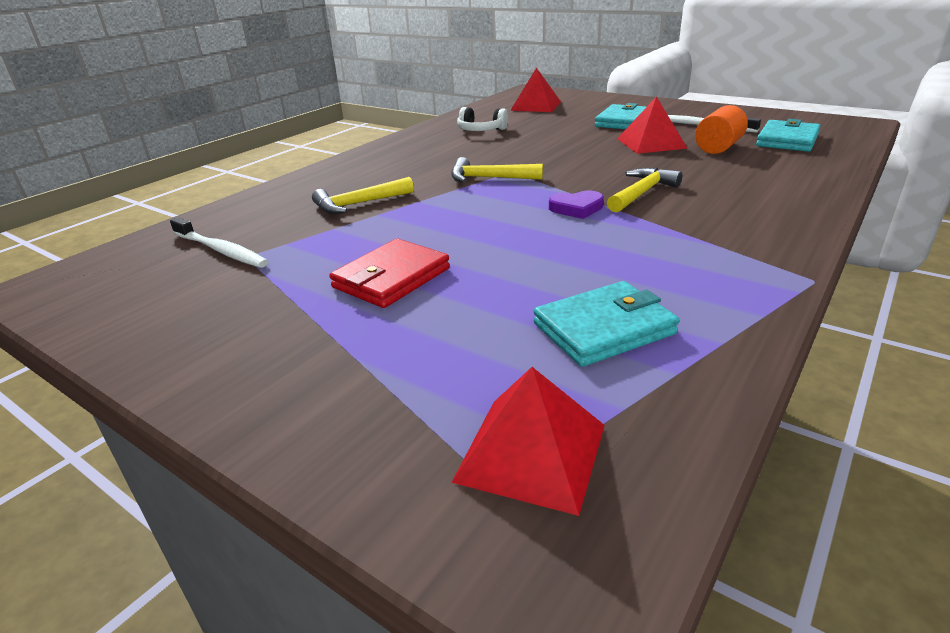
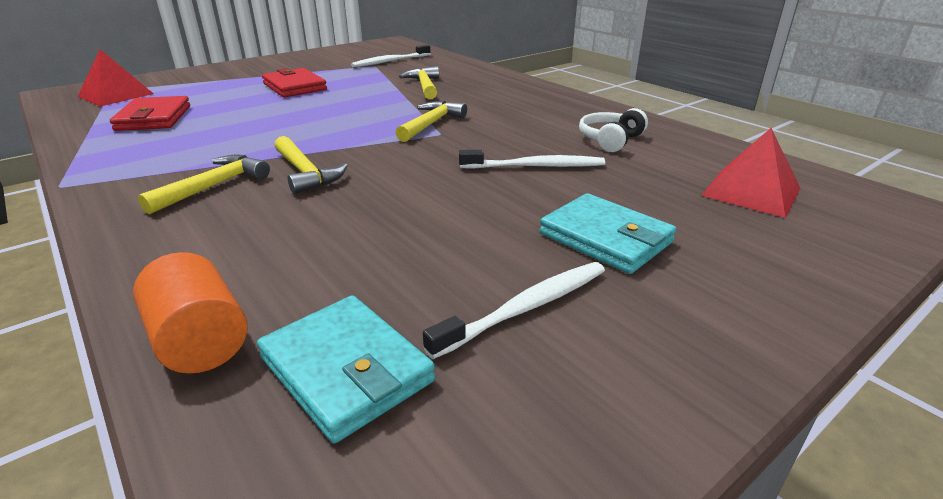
camera: 105 degrees right, 0 degrees up
(548, 140) = (535, 166): none -> white toothbrush
(576, 208) = (314, 141): purple heart -> none
(603, 328) = (154, 118): turquoise wallet -> red wallet
(651, 143) = (463, 225): red pyramid -> none
(708, 215) = (214, 186): none -> yellow hammer
(718, 147) = (387, 272): orange cylinder -> orange cylinder (200, 341)

